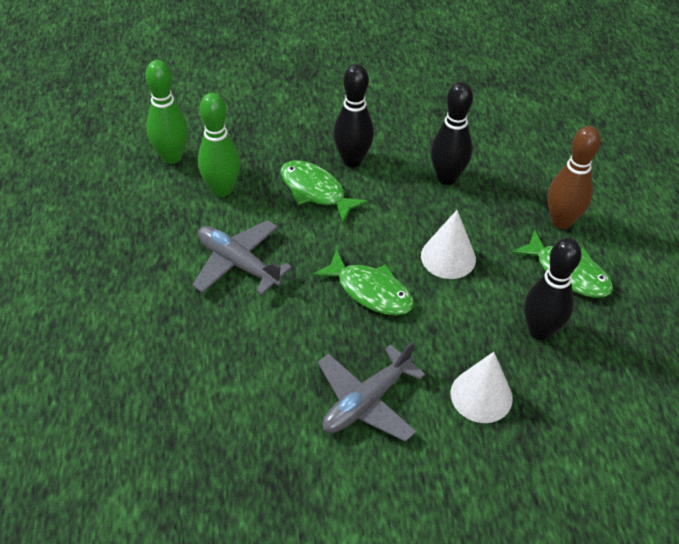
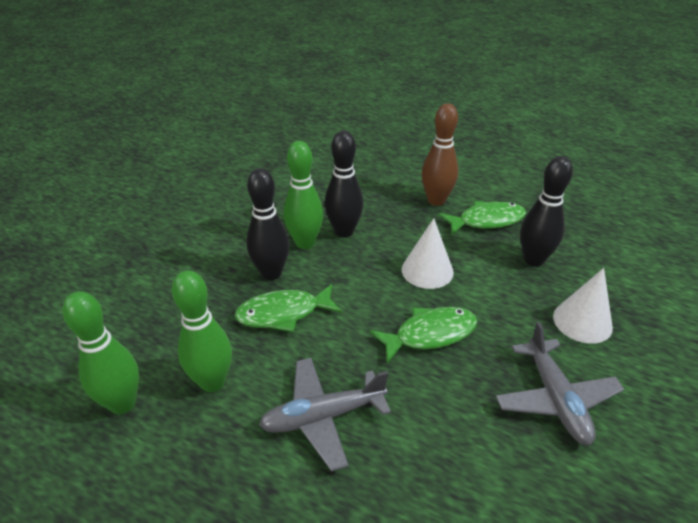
camera: 55 degrees left, 10 degrees down
(407, 161) = (305, 243): none -> green bowling pin

